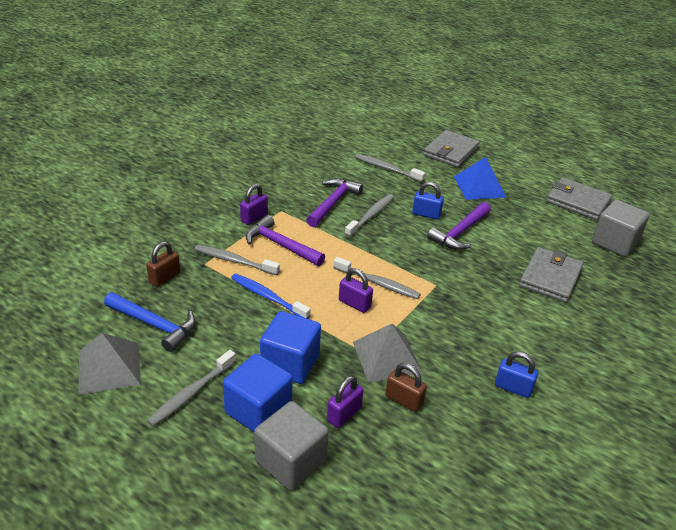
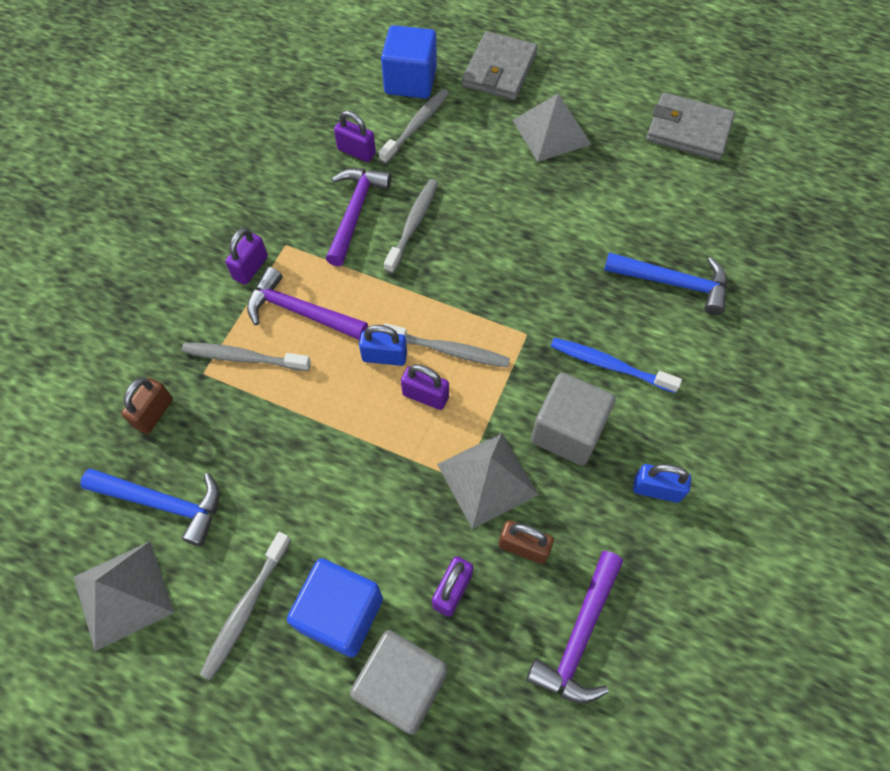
camera: 10 degrees left, 25 degrees up
(267, 297) = (305, 413): blue toothbrush -> blue toothbrush (609, 365)
(290, 363) = (363, 523): blue cube -> blue cube (410, 81)
(343, 174) = (356, 151): none -> purple padlock
(387, 169) = (416, 126): grey toothbrush -> grey toothbrush turned 105 degrees clockwise
(426, 214) = (488, 204): blue padlock -> blue padlock (384, 357)
(460, 233) = (540, 228): purple hammer -> purple hammer (579, 636)
(479, 186) = (551, 132): blue pyramid -> grey pyramid
(550, 277) = (673, 283): grey wallet -> blue hammer
(614, 242) = (747, 197): grey cube -> grey cube (567, 431)

